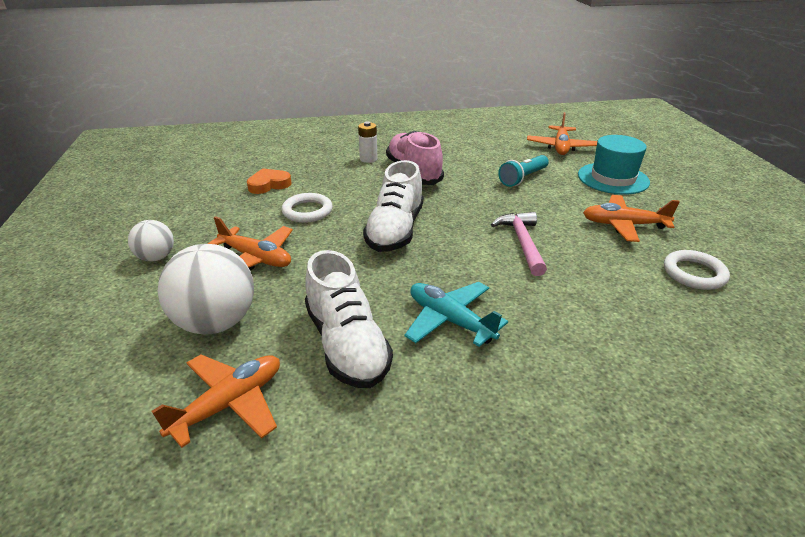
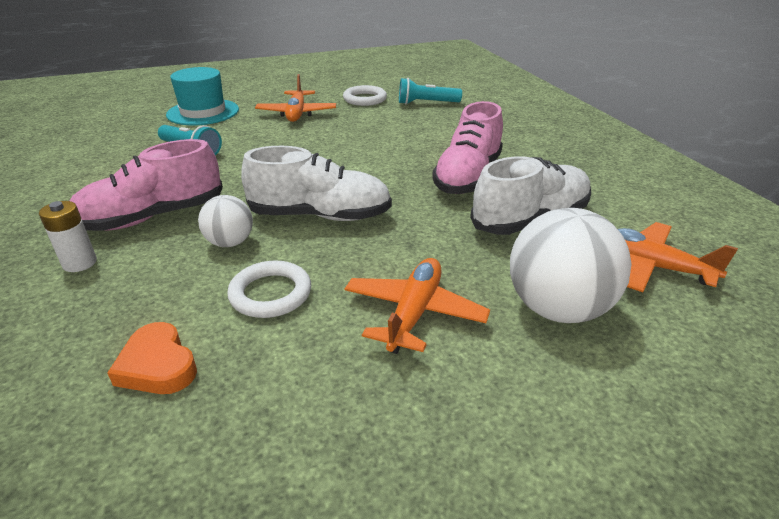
camera: 100 degrees left, 0 degrees up
(156, 257) = (452, 438): white ball -> white ball (230, 243)
(450, 320) = (468, 177): turquoise plane -> pink shoe
(522, 243) = (334, 150): pink hammer -> none
(561, 147) = (109, 130): orange plane -> none
(699, 327) = (426, 103): none -> turquoise flashlight

